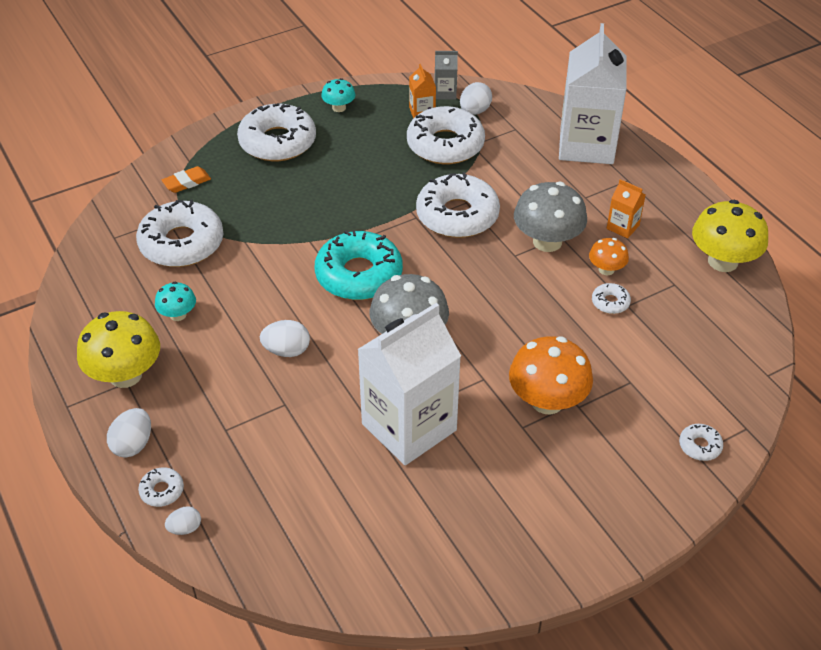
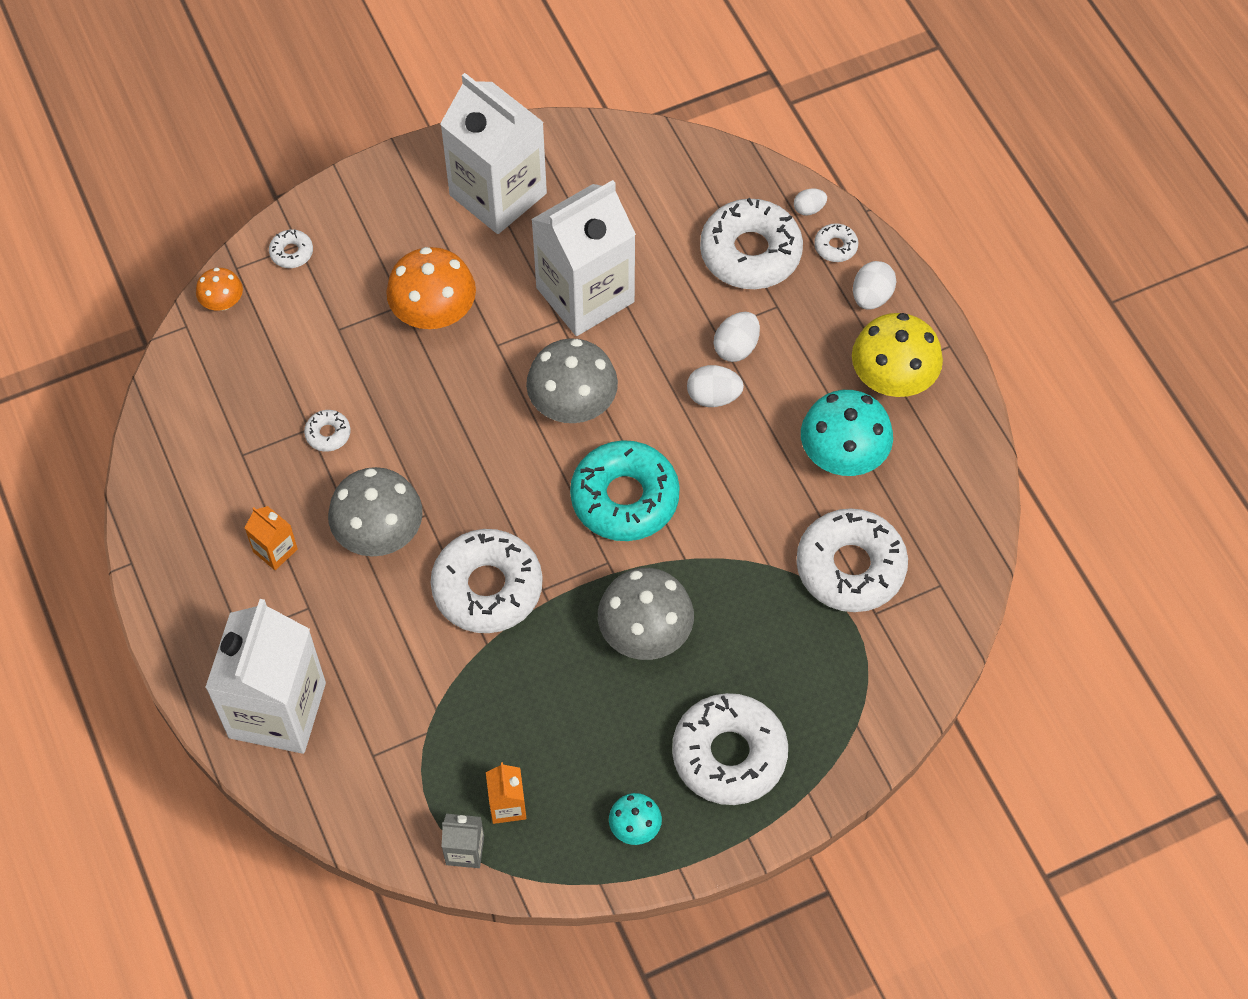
camera: 175 degrees left, 15 degrees up
(178, 315) = (843, 455): turquoise mushroom -> turquoise mushroom, size x1.89
(187, 182) = (855, 680): orange eraser -> none
(337, 197) = (645, 633): none -> grey mushroom
(445, 145) = (482, 728): white donut -> white donut (750, 253)
(474, 111) = (426, 801): white egg -> white egg (736, 347)
(512, 520) = (498, 194): none -> white carton
(606, 269) = (318, 483): orange mushroom -> orange mushroom (222, 302)
(722, 261) = (169, 484): yellow mushroom -> none

